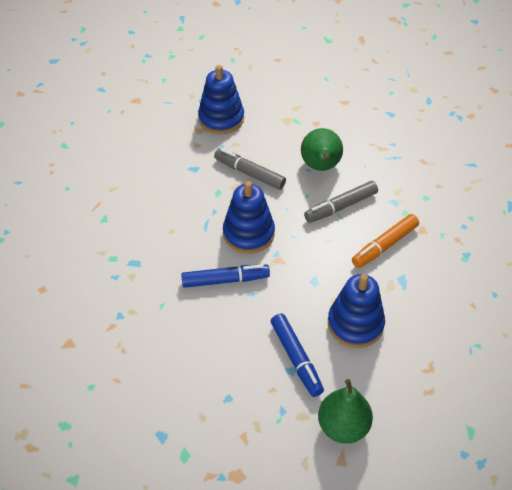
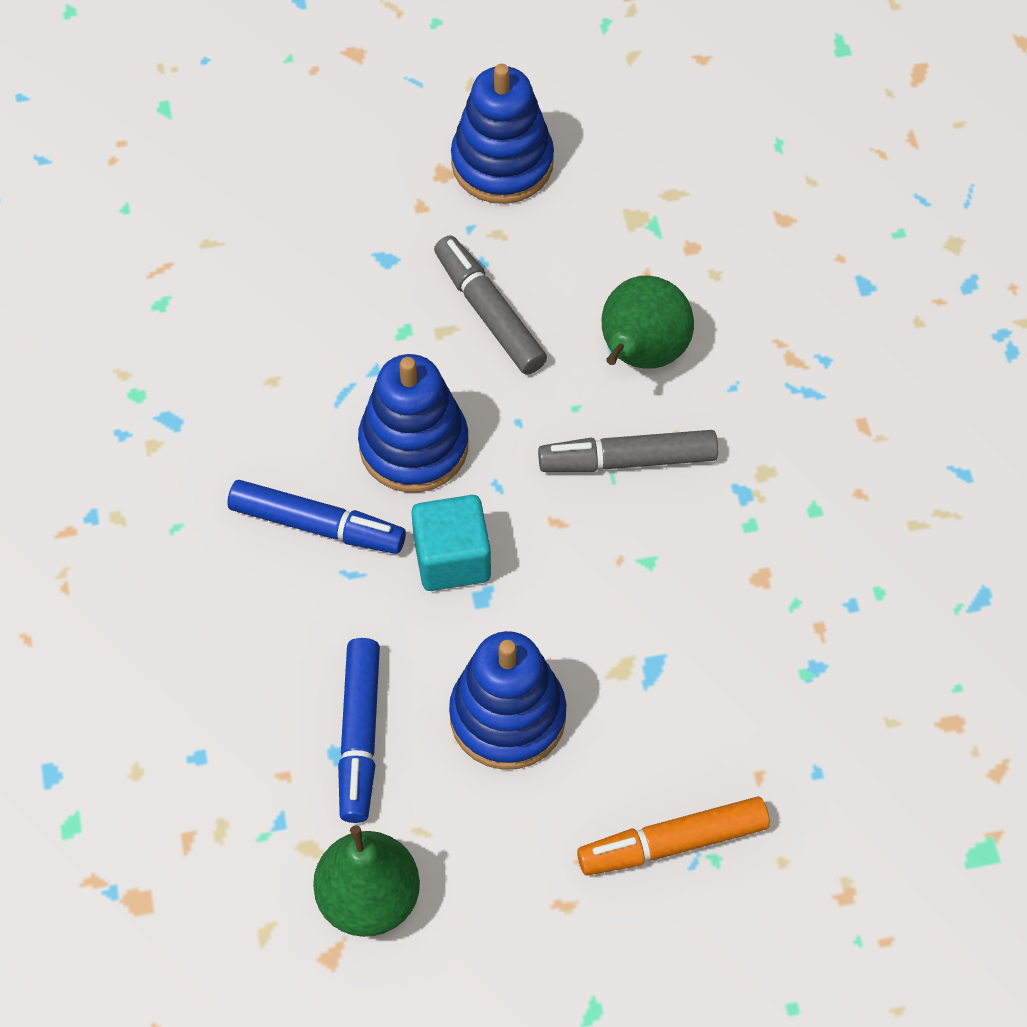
camera: 25 degrees right, 10 degrees up
(292, 271) = (452, 558): none -> turquoise cube
(385, 245) = (664, 580): orange marker -> orange marker (673, 843)

